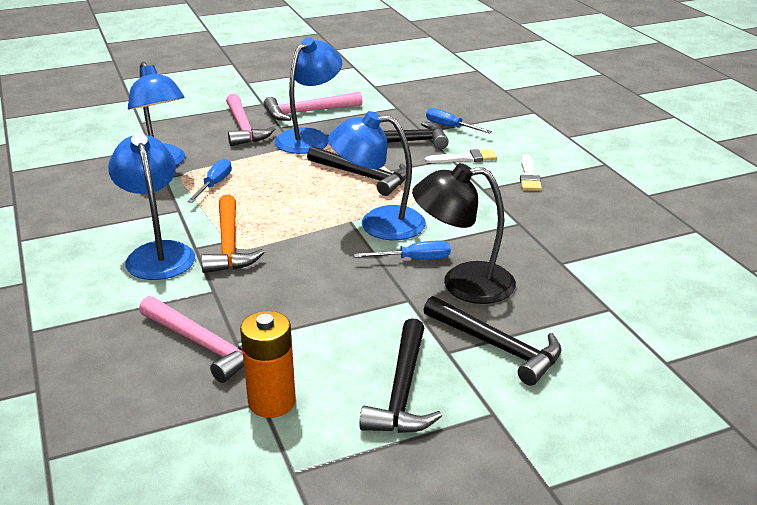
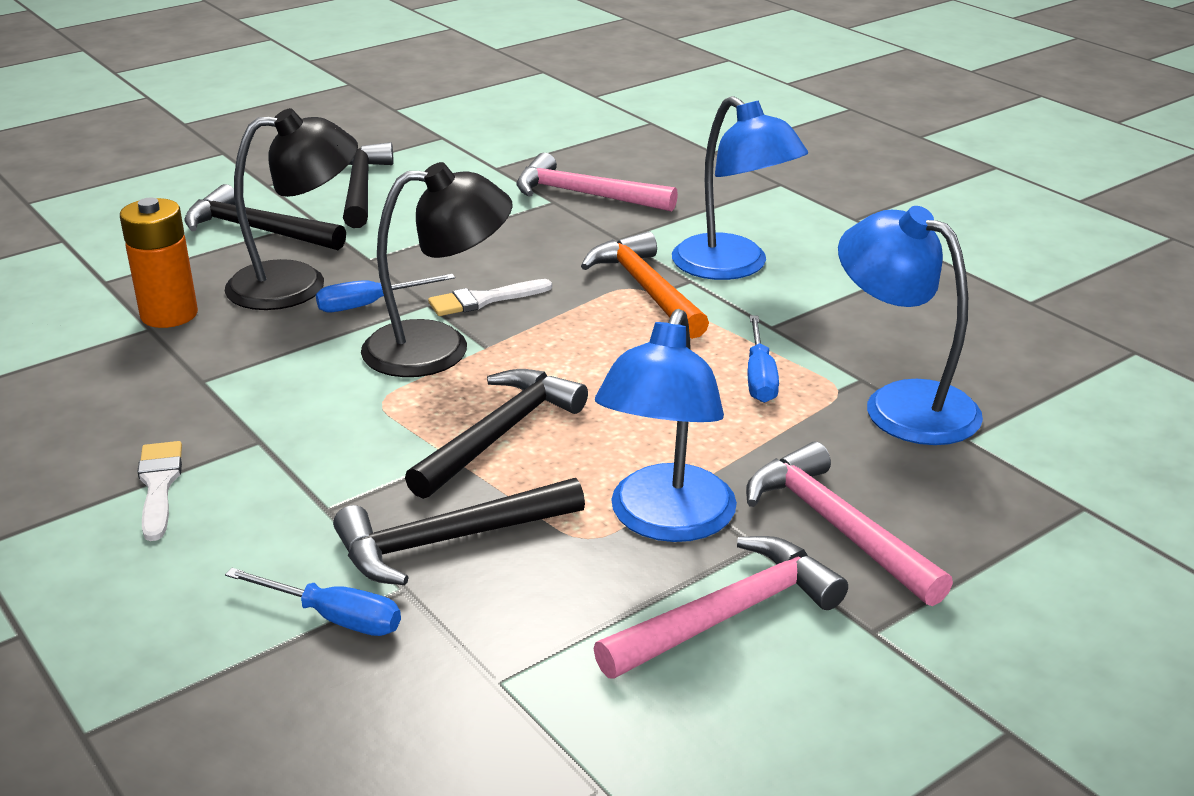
camera: 165 degrees right, 0 degrees up
(272, 402) = (485, 168): orange battery -> orange battery (169, 314)
(362, 176) = (500, 434): black hammer -> black hammer turned 105 degrees clockwise
(378, 223) = (439, 348): blue lamp -> black lamp
(465, 158) = (294, 514): white brush -> white brush (483, 300)

